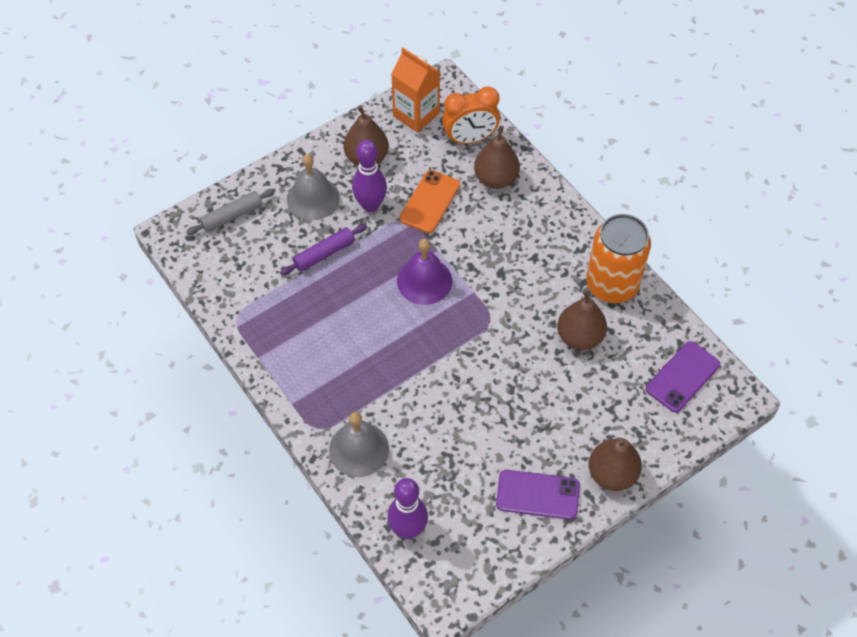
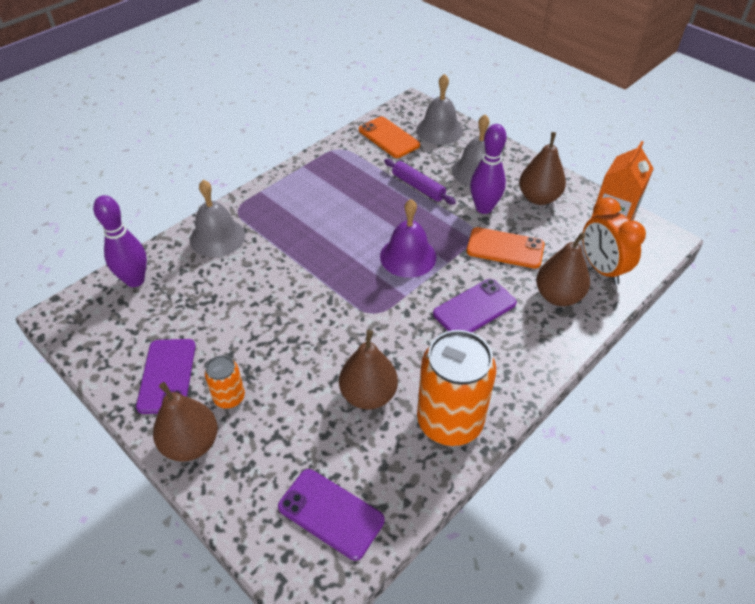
camera: 80 degrees right, 10 degrees down
(231, 266) = (389, 138): none -> orange phone
(232, 216) = (439, 130): grey rolling pin -> grey bell
(499, 242) = (474, 308): none -> purple phone
(568, 443) = (229, 397): none -> orange can

